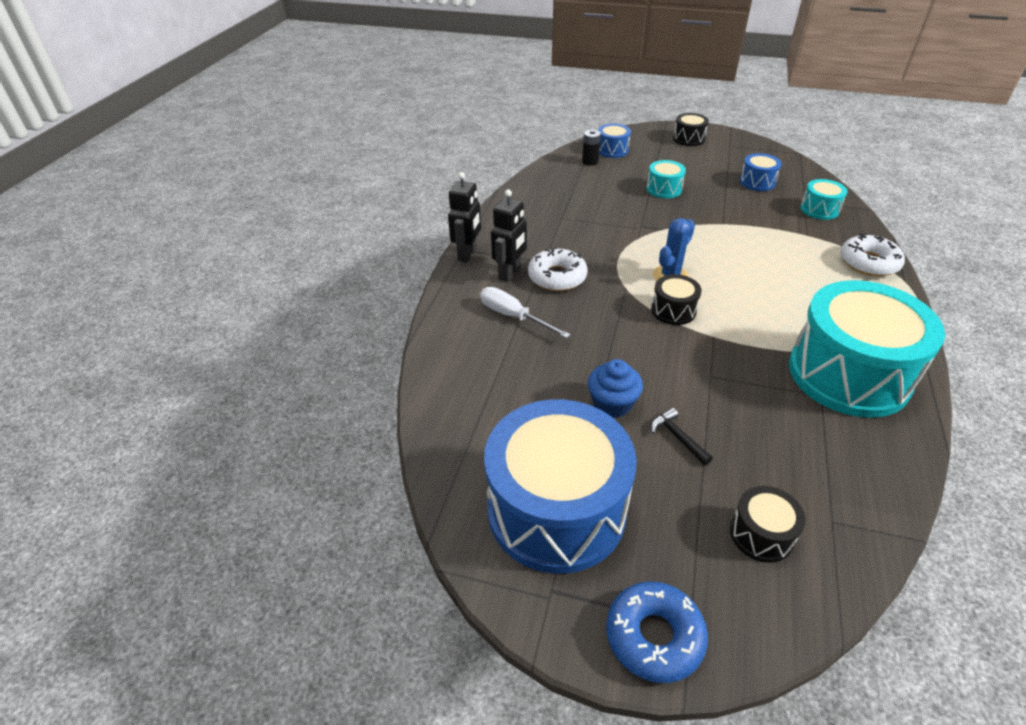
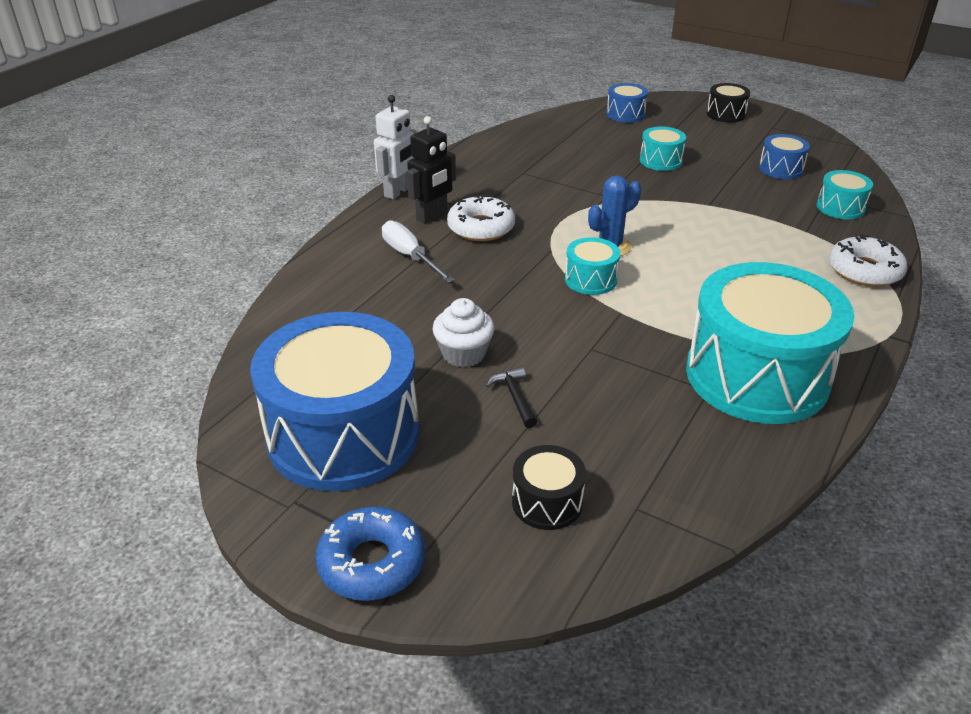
camera: 15 degrees right, 5 degrees down
(467, 254) = (398, 192): black robot -> white robot
(590, 161) = (592, 122): black battery -> none
(612, 404) = (464, 354): blue cupcake -> white cupcake
(673, 310) = (590, 280): black drum -> turquoise drum

